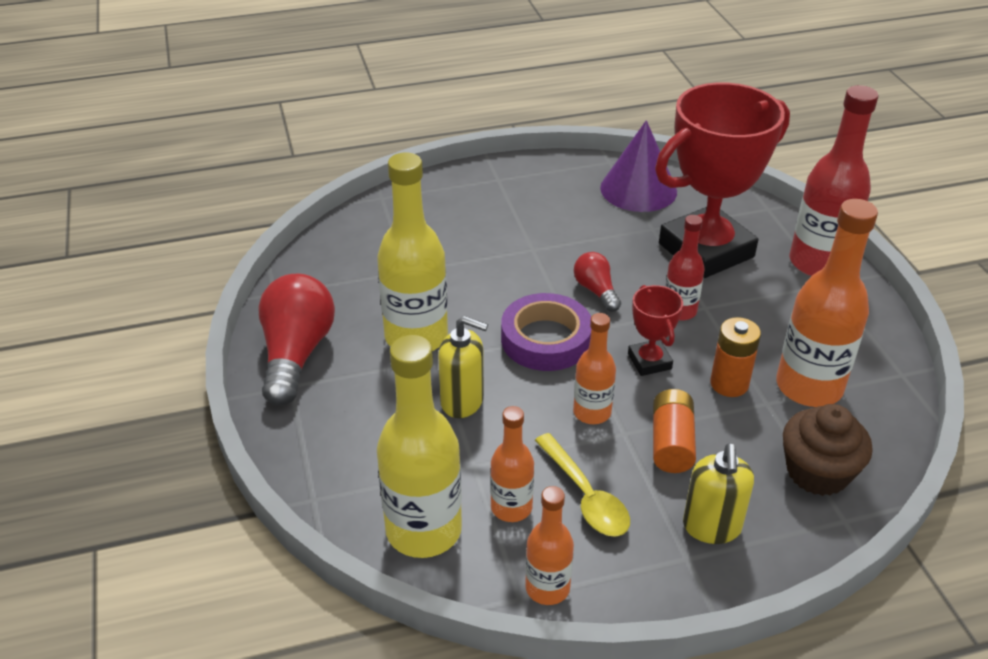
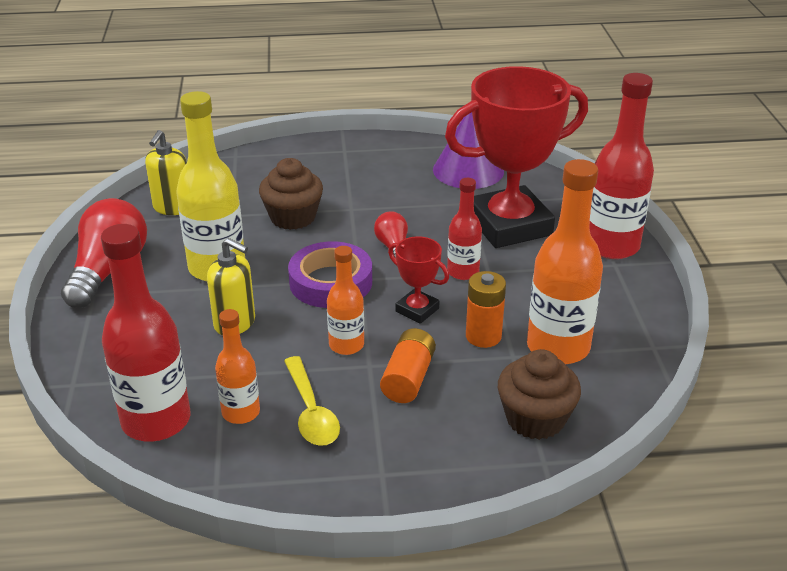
camera: 10 degrees right, 5 degrees down
(423, 530) = (156, 421): yellow bottle -> red bottle
(474, 266) = (293, 217): none -> brown cupcake
(547, 588) = (244, 481): orange bottle -> none
(649, 361) = (417, 310): red trophy -> red trophy turned 45 degrees counterclockwise
(711, 527) = (415, 451): yellow soap dispenser -> yellow soap dispenser (172, 208)

